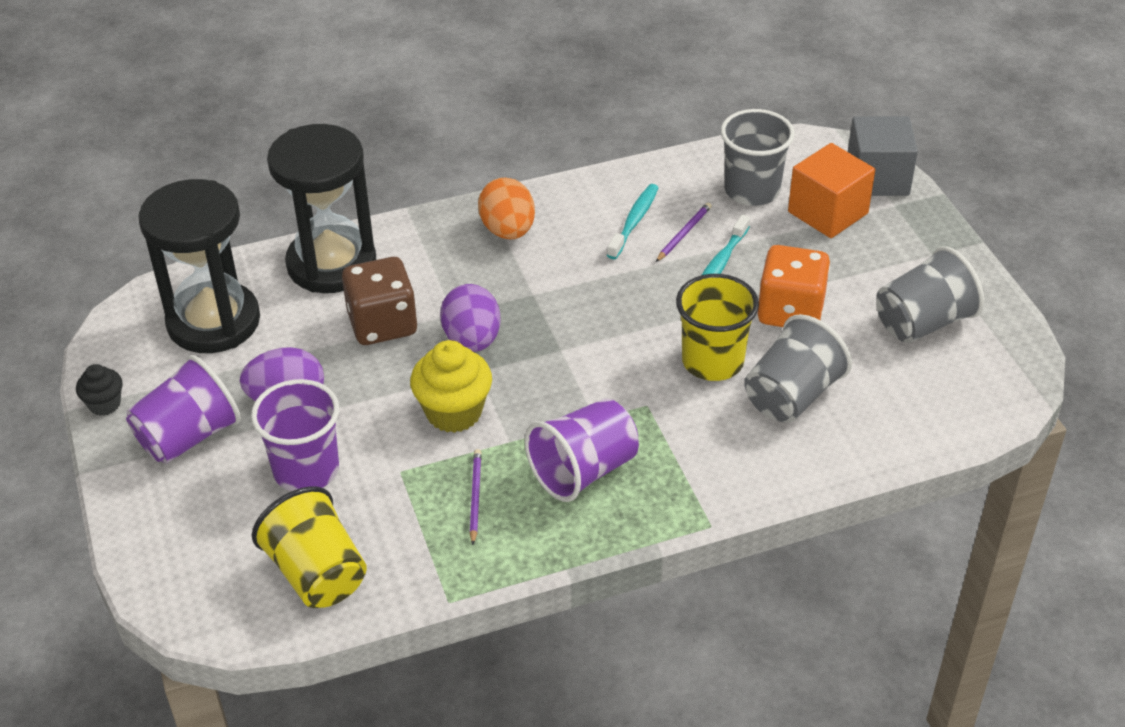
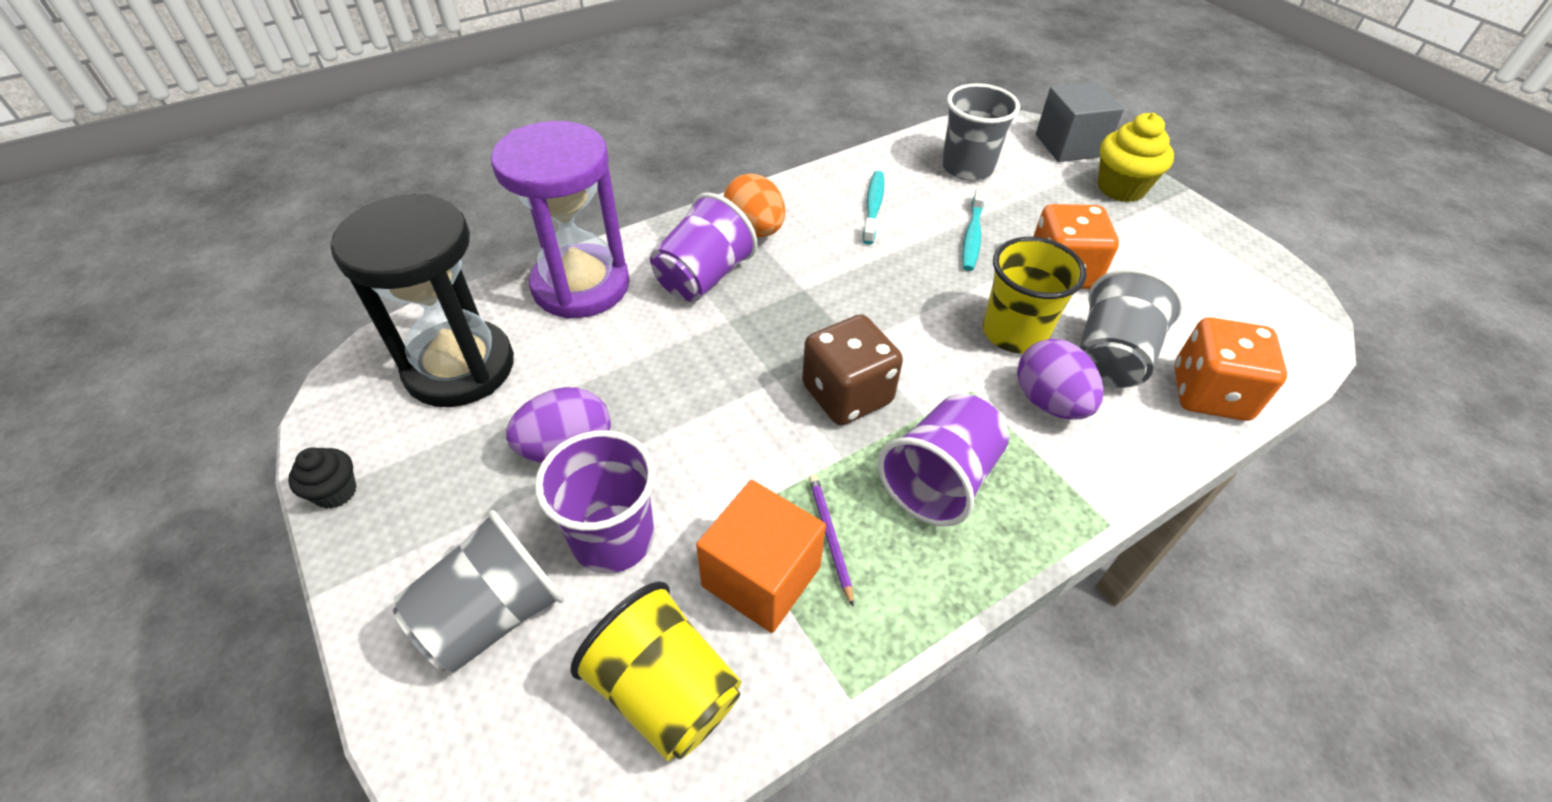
camera: 15 degrees left, 5 degrees up
(188, 437) = (452, 518): purple cup -> purple cup (703, 277)
(331, 264) = (581, 285): black hourglass -> purple hourglass
(382, 324) = (655, 342): brown dice -> brown dice (847, 394)
(454, 412) = (767, 433): yellow cupcake -> yellow cupcake (1121, 188)
(472, 340) = (758, 346): purple egg -> purple egg (1049, 402)
(683, 234) = (924, 212): purple pencil -> none
(828, 212) = (1044, 179): orange cube -> orange cube (761, 576)
(866, 440) = (1209, 393): none -> orange dice
(922, 323) = (1186, 266): grey cup -> grey cup (493, 614)

